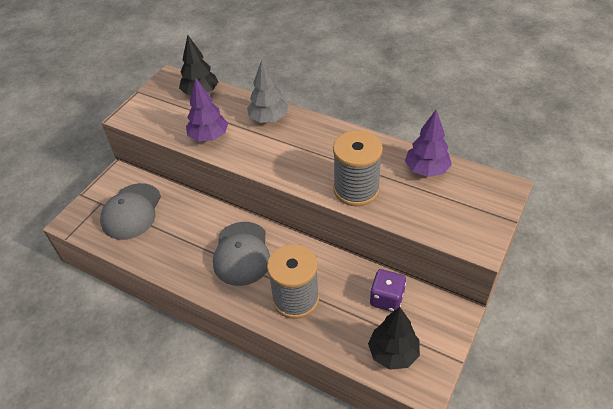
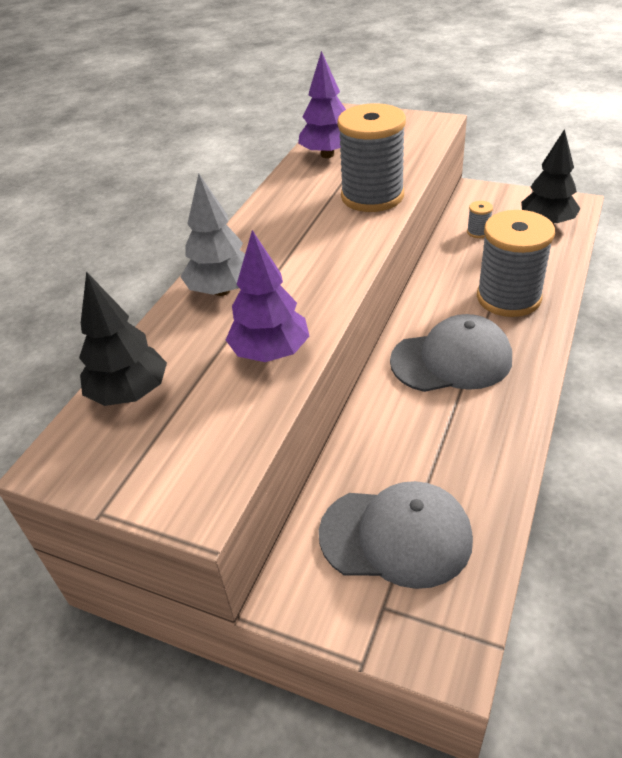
camera: 95 degrees left, 5 degrees down
(387, 299) = (478, 232): purple dice -> grey spool

